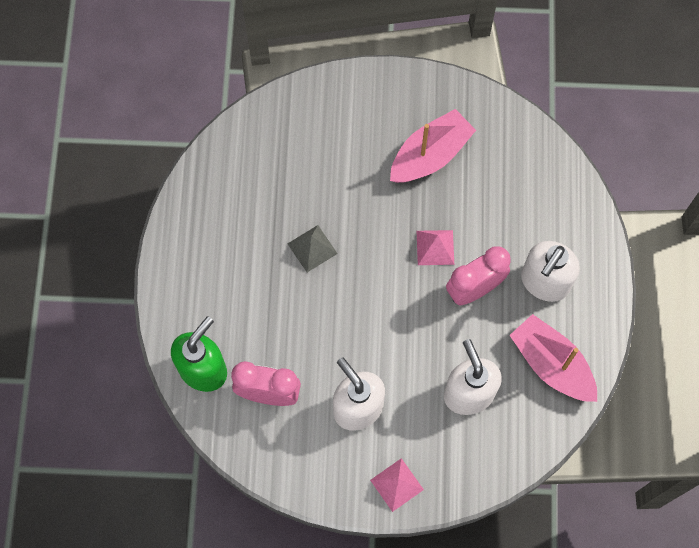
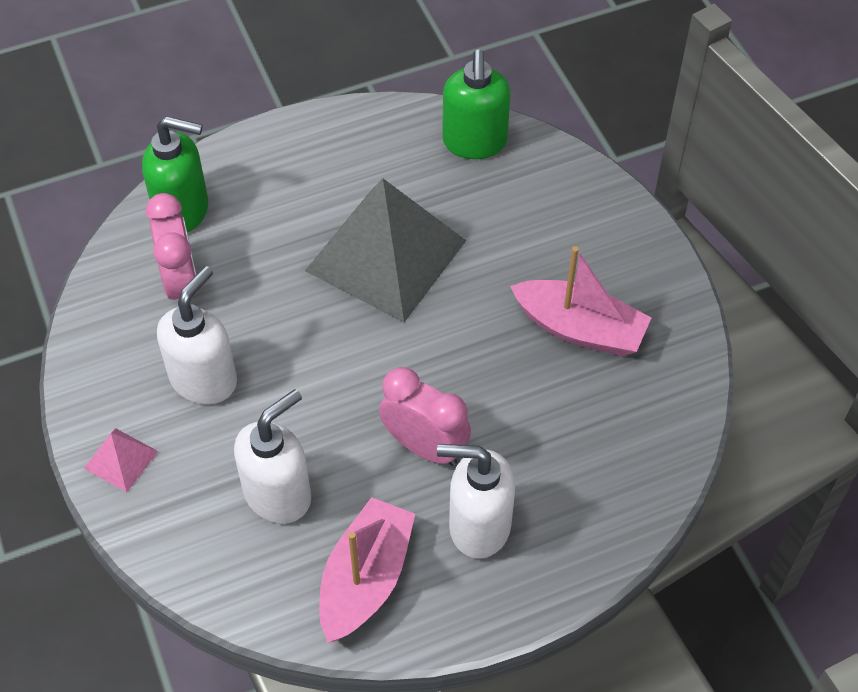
camera: 65 degrees right, 15 degrees down
(243, 148) = (474, 142): none -> green soap dispenser
(312, 248) = (386, 255): grey pyramid -> grey pyramid, size x2.41
(435, 247) = (458, 381): pink pyramid -> none

